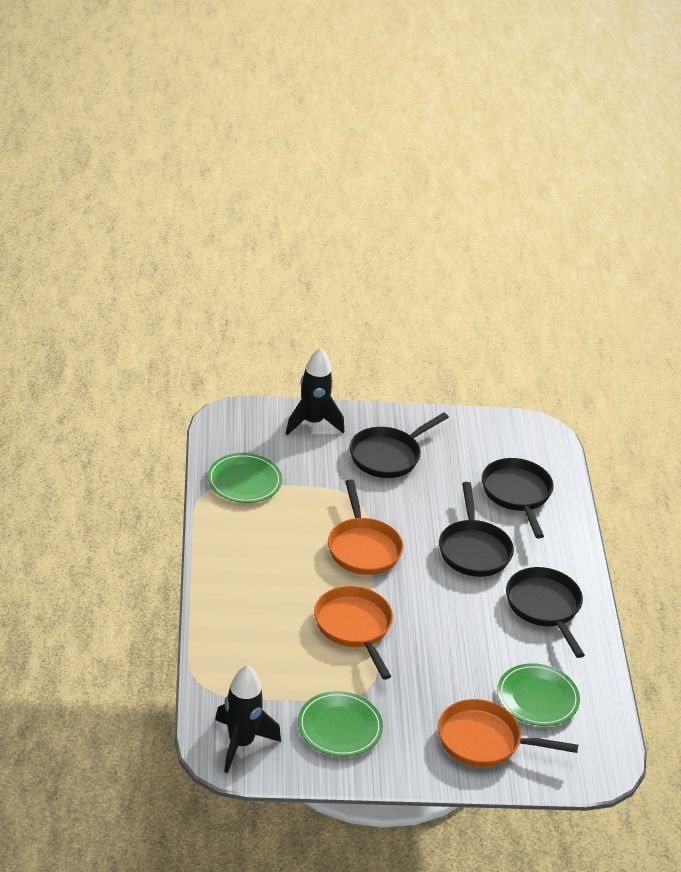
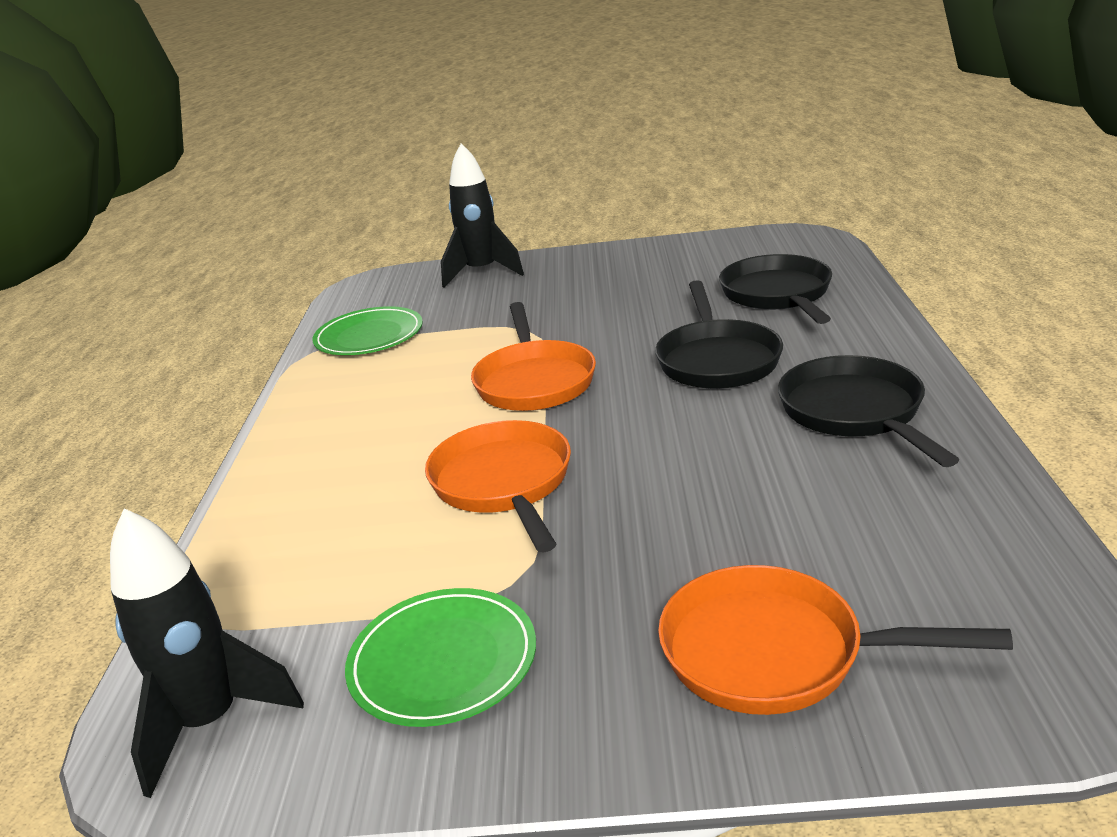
camera: 10 degrees right, 10 degrees down
(388, 456) = (583, 286): black pan -> none
(537, 698) = (878, 553): green plate -> none

